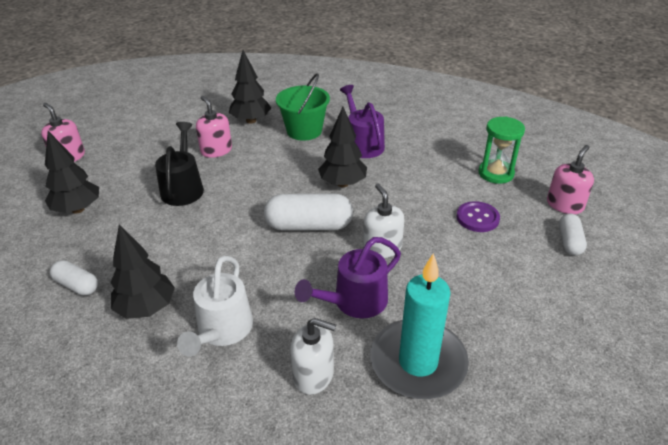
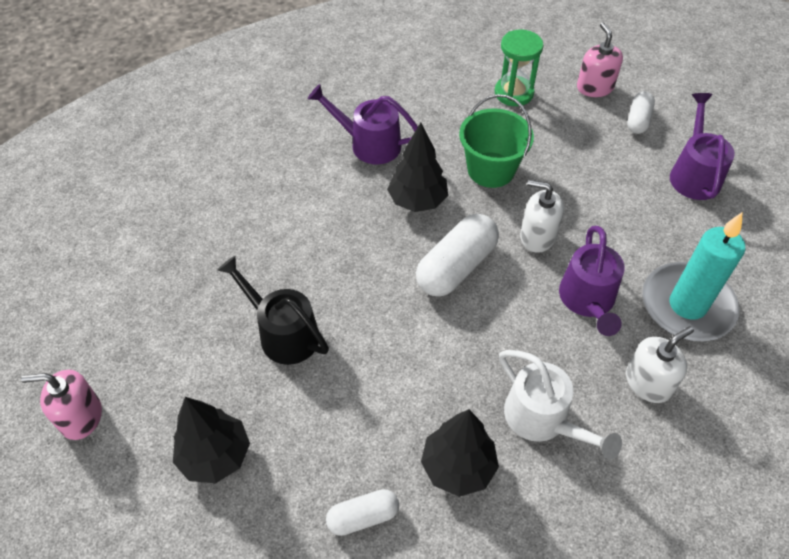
camera: 50 degrees left, 15 degrees up
(216, 150) = (242, 264): pink soap dispenser -> none
(251, 120) = (217, 201): black tree -> none
(304, 131) = (292, 171): green bucket -> green bucket (491, 170)
(477, 218) = (559, 149): purple button -> none
(563, 300) = (694, 174): none -> purple watering can
(569, 242) = (638, 120): white capsule -> white capsule turned 60 degrees clockwise

